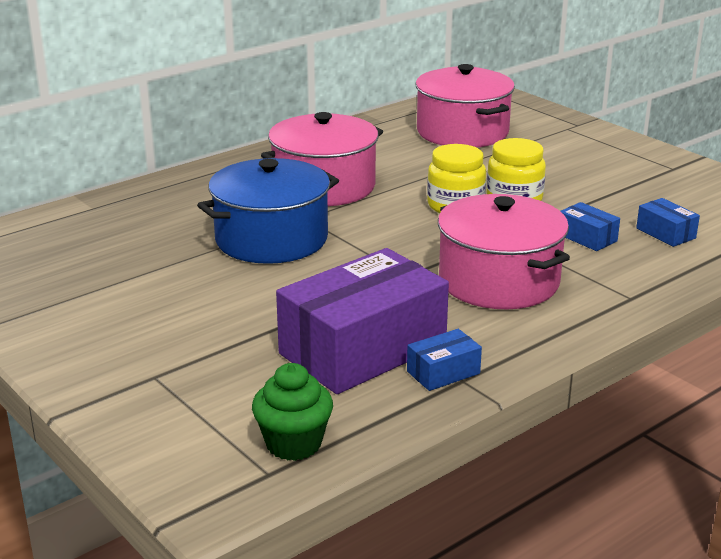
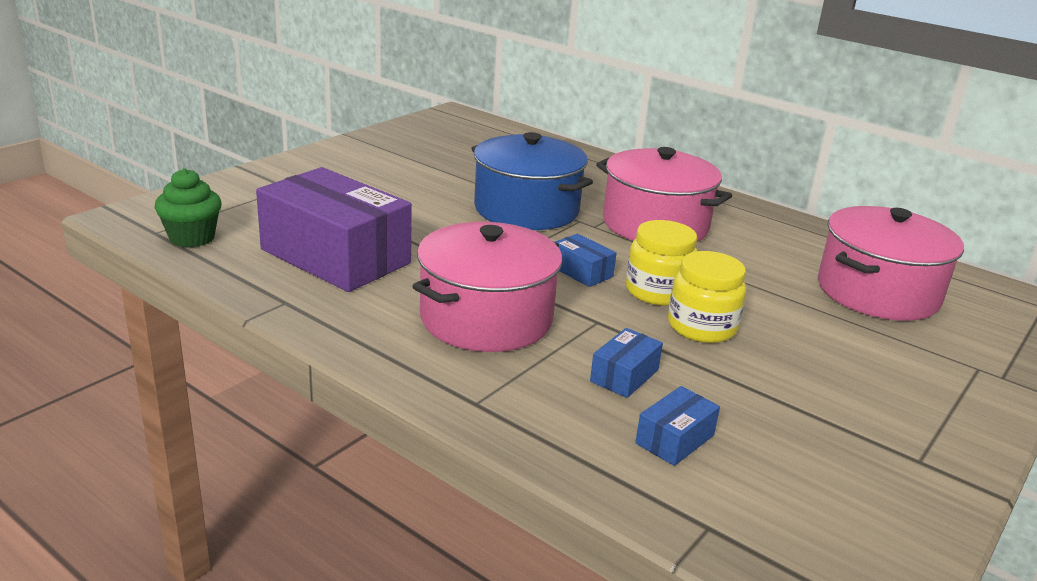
camera: 75 degrees right, 0 degrees up
(443, 372) = (298, 292): blue box -> blue box (581, 272)

